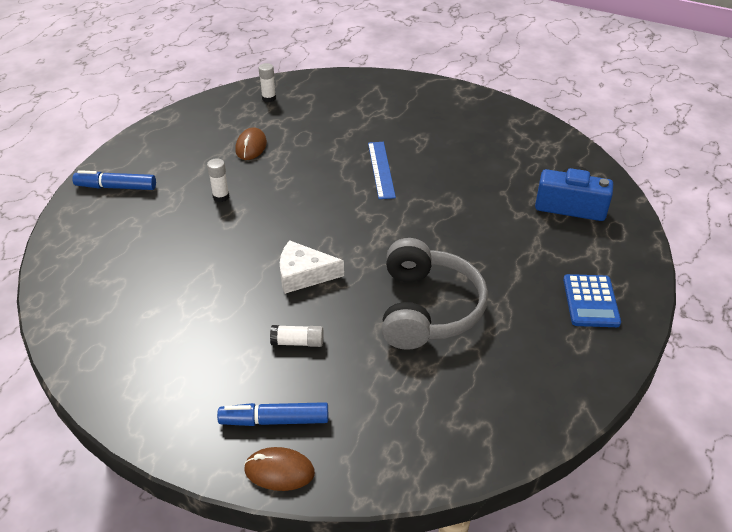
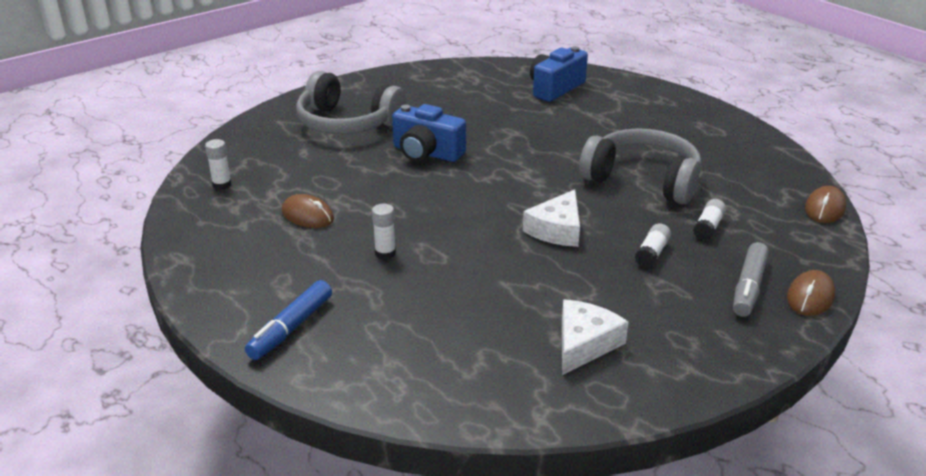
camera: 65 degrees left, 10 degrees down
(148, 330) = (584, 344): none -> white cheese
(274, 420) = (748, 287): blue marker -> grey marker
(366, 373) = (708, 227): none -> white glue stick
(381, 169) = (426, 153): blue ruler -> blue camera
(399, 116) = (347, 123): none -> grey headphones
(464, 465) = (824, 208): none -> brown mouse
(591, 301) = (673, 114): blue calculator -> none

